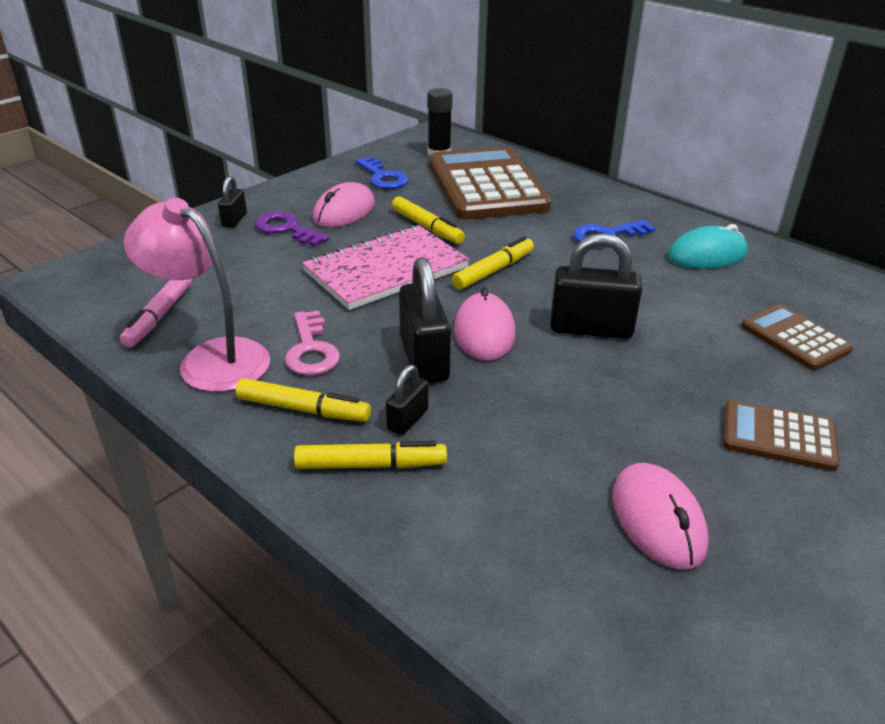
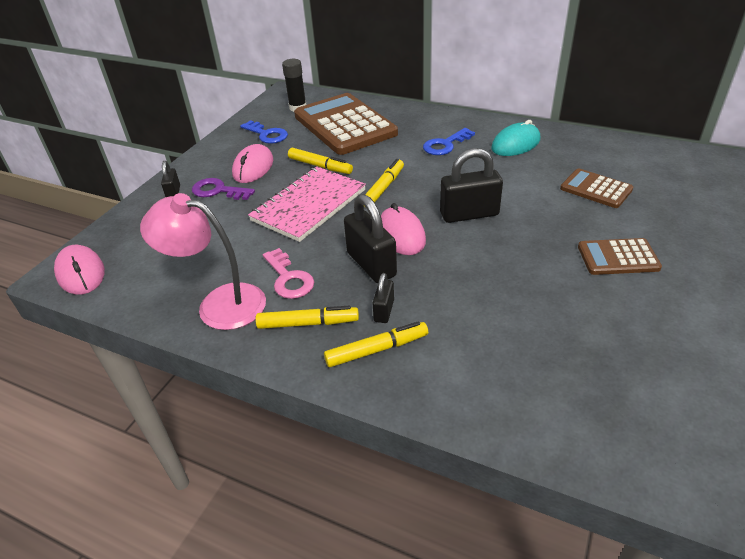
camera: 15 degrees left, 5 degrees up
(159, 316) = (160, 282): pink marker -> none
(658, 519) = (575, 332): pink mouse -> pink mouse (81, 273)

